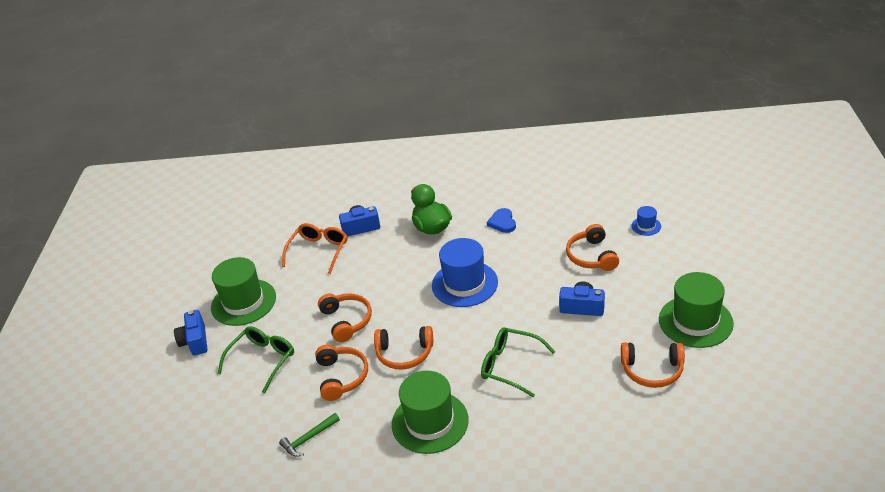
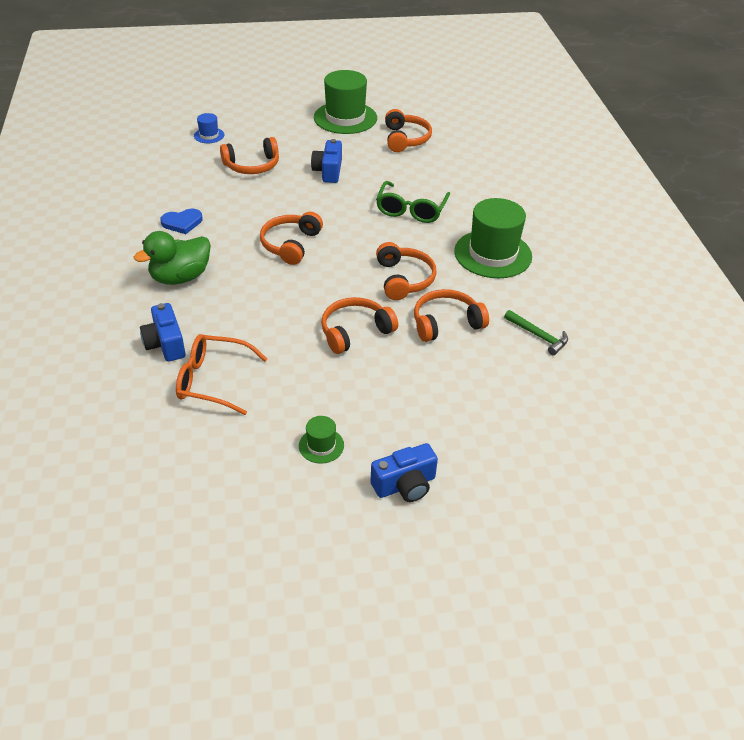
camera: 105 degrees left, 5 degrees up
(243, 302) = (321, 445): green hat -> green hat, size x0.46
(262, 360) = (431, 400): green glasses -> none
(464, 284) = (290, 244): blue hat -> orange headphones

